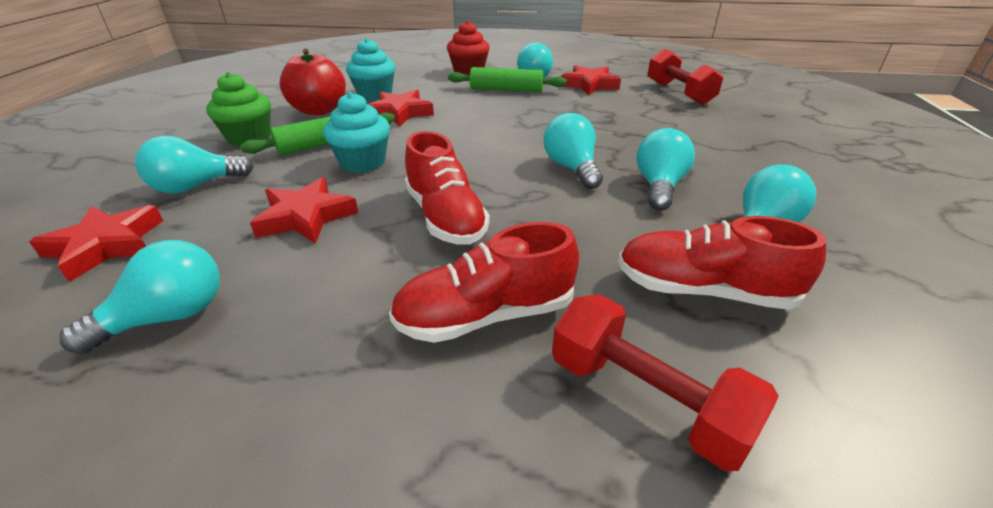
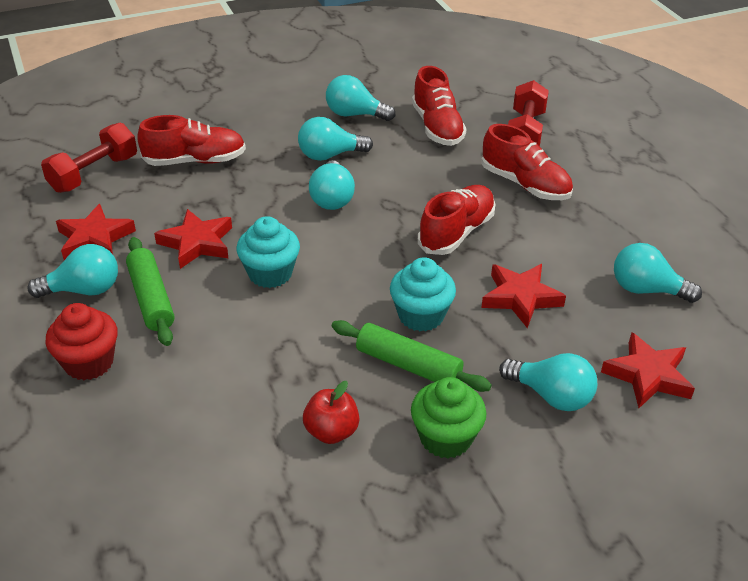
camera: 120 degrees left, 5 degrees up
(319, 110) = (331, 431): red apple -> red apple, size x0.64
(375, 95) = (243, 411): turquoise cupcake -> turquoise cupcake (270, 273)
(400, 113) = (288, 353): red star -> red star (197, 243)
(571, 168) = (332, 198): turquoise light bulb -> turquoise light bulb turned 45 degrees counterclockwise
(681, 125) = (195, 161): none -> red shoe

